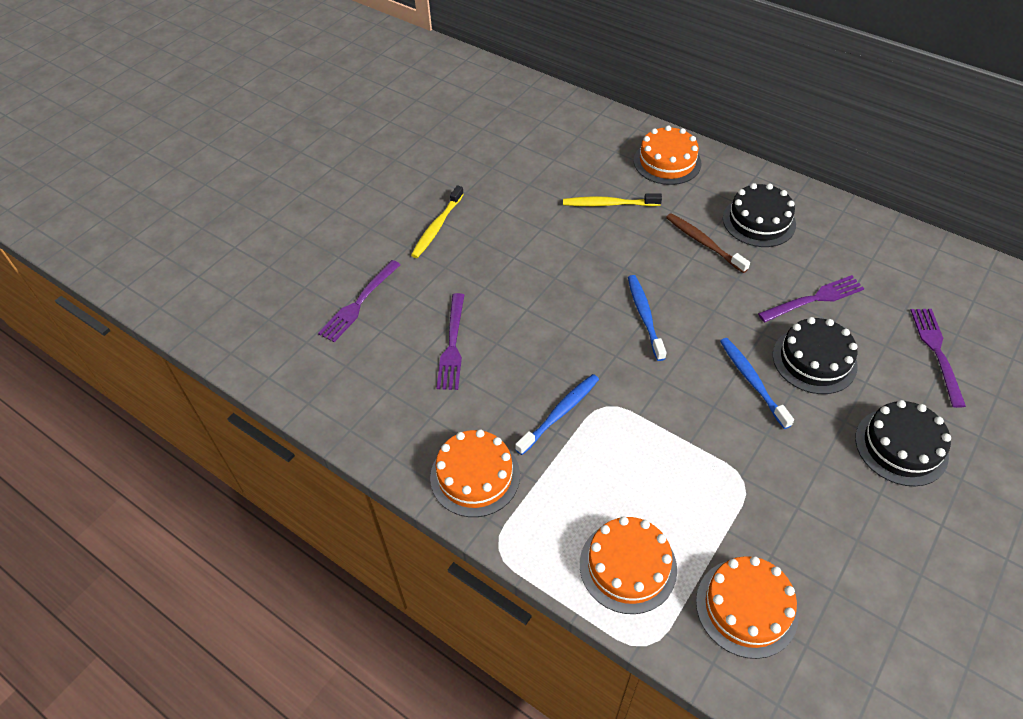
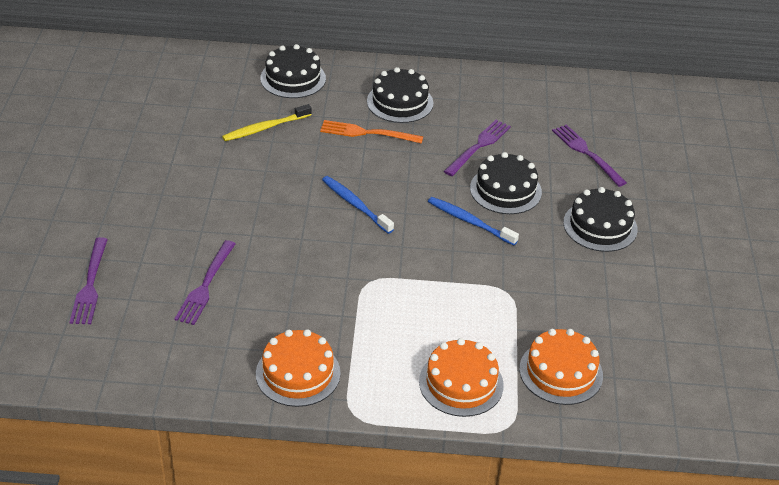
camera: 35 degrees left, 10 degrees down
(437, 227) = (118, 197): yellow toothbrush -> none
(452, 345) = (205, 286): purple fork -> purple fork turned 45 degrees clockwise
(559, 413) = (335, 301): blue toothbrush -> none
(667, 162) = (293, 78): orange cake -> black cake
(704, 243) = (366, 133): brown toothbrush -> orange fork

